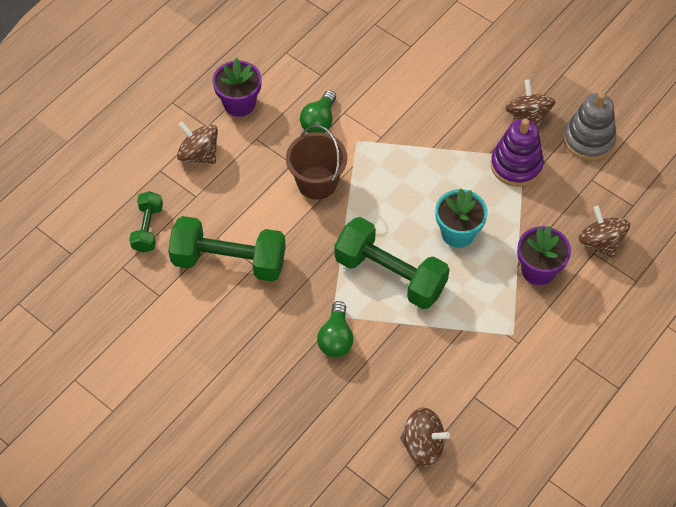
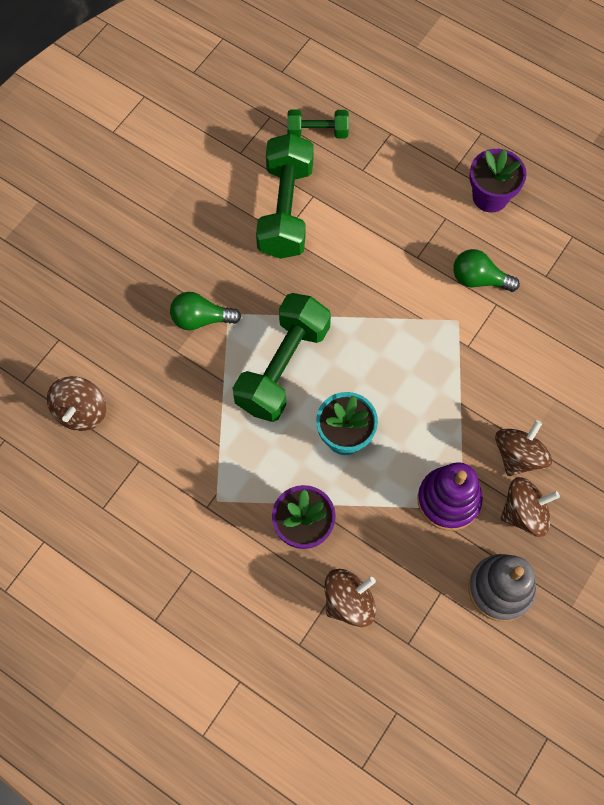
camera: 85 degrees right, 10 degrees up
(199, 154) = (416, 166): brown spinning top -> brown spinning top (518, 456)
(317, 182) = (395, 284): brown bucket -> none

